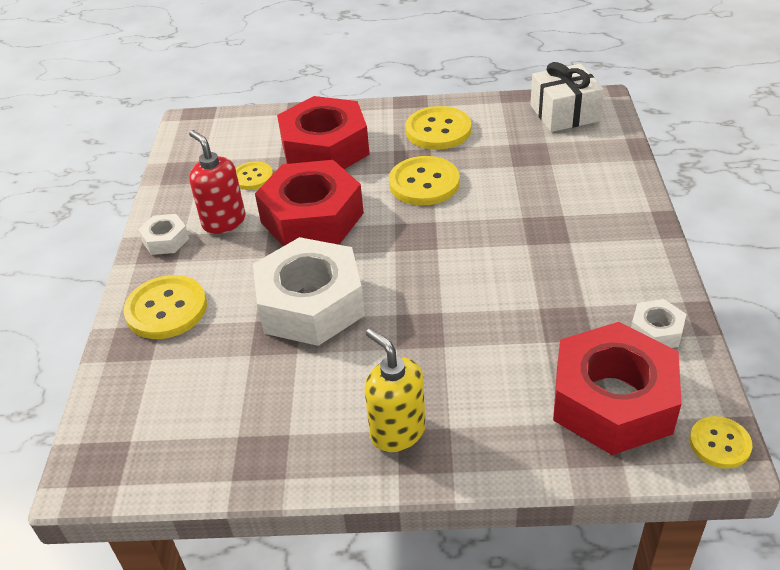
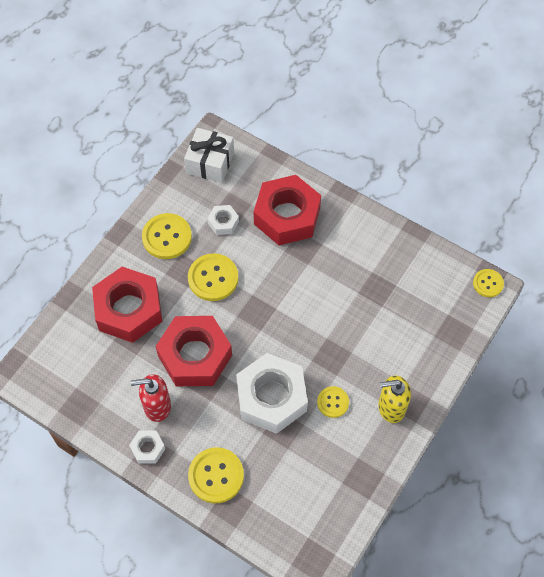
camera: 60 degrees left, 20 degrees up
(252, 177) = (123, 367): yellow button -> yellow button (333, 402)
(612, 401) = (437, 305): red nut -> red nut (287, 216)
(656, 331) = (410, 255): white nut -> white nut (223, 222)

